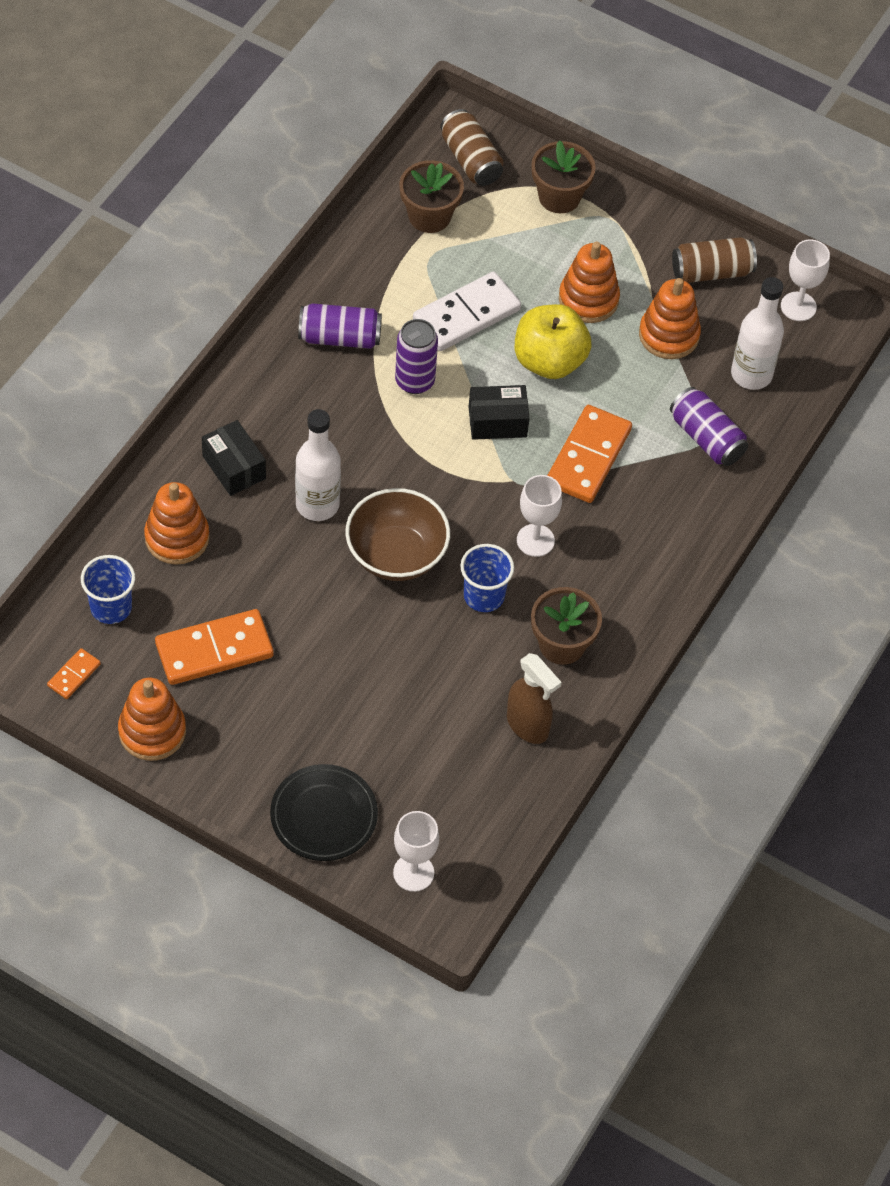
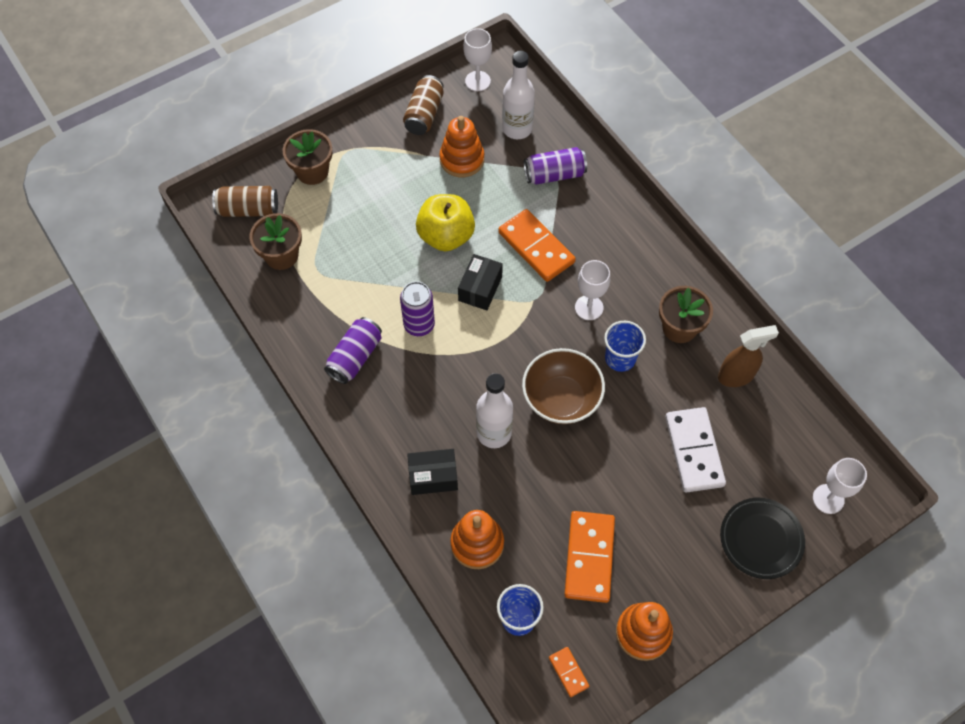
camera: 60 degrees left, 5 degrees up
(466, 315) = (380, 269): white domino -> white domino (693, 451)
(588, 299) = (407, 192): orange stacking toy -> none

